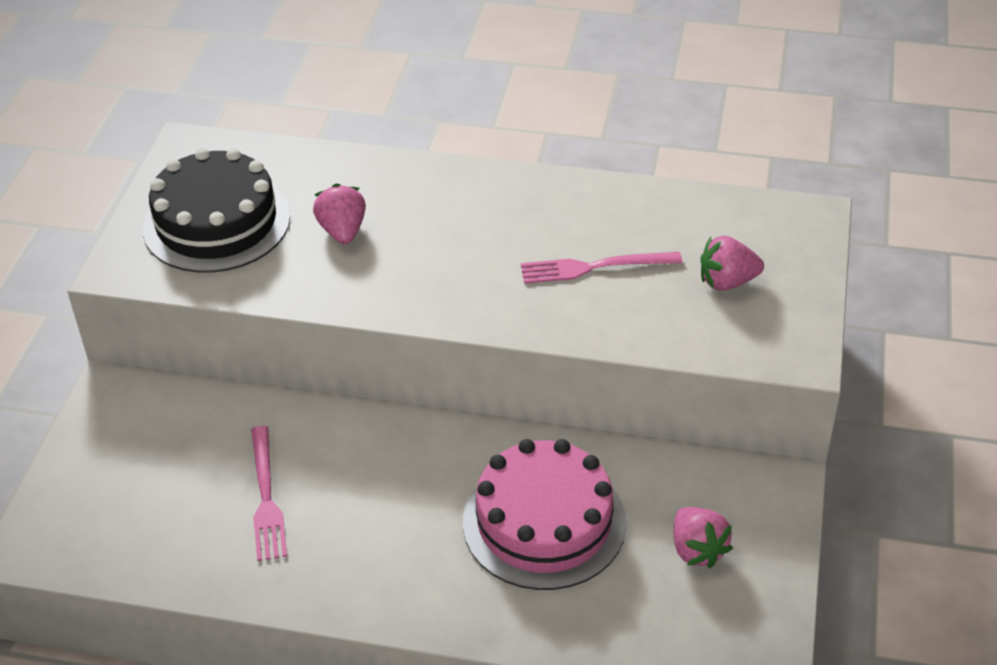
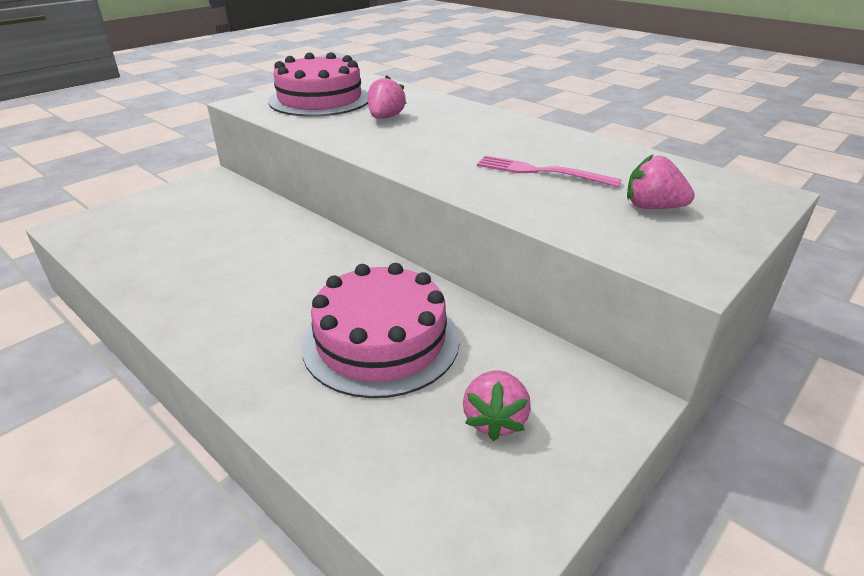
camera: 30 degrees right, 10 degrees down
(216, 222) = (320, 99): black cake -> pink cake
(266, 498) = (218, 252): pink fork -> none

